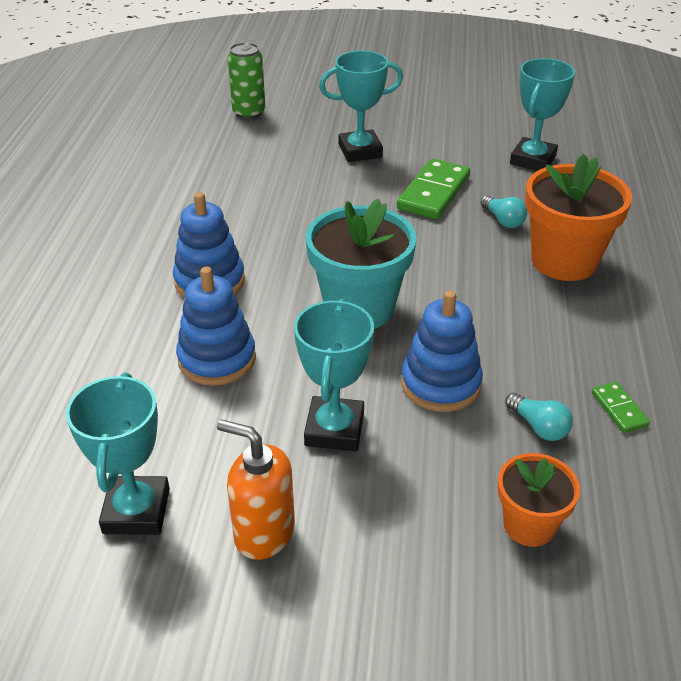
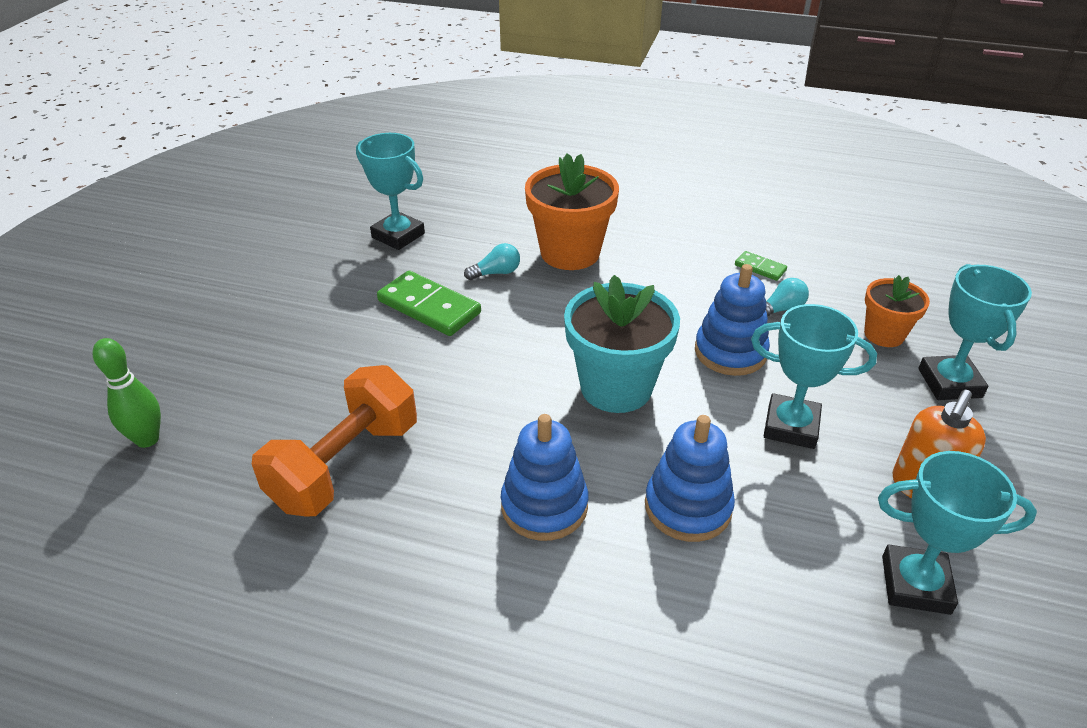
camera: 80 degrees left, 0 degrees up
(238, 188) = (345, 465): none -> orange dumbbell
(249, 113) = (147, 439): green can -> green bowling pin
(360, 151) = (314, 347): turquoise trophy -> turquoise trophy (949, 383)
(619, 409) = (760, 268): green domino -> green domino turned 45 degrees clockwise

